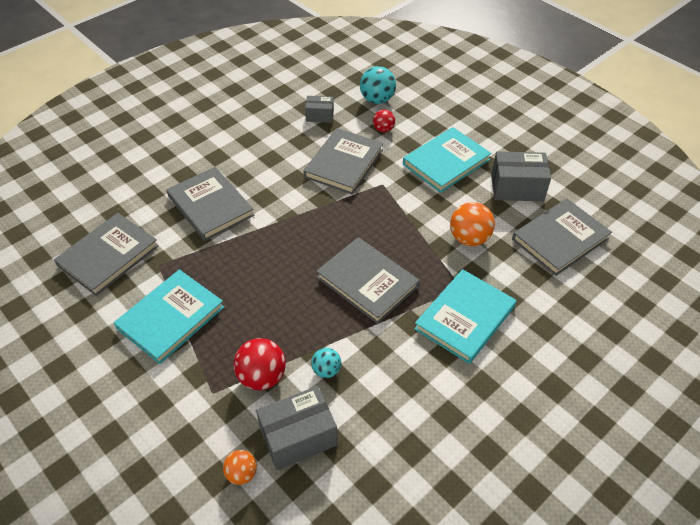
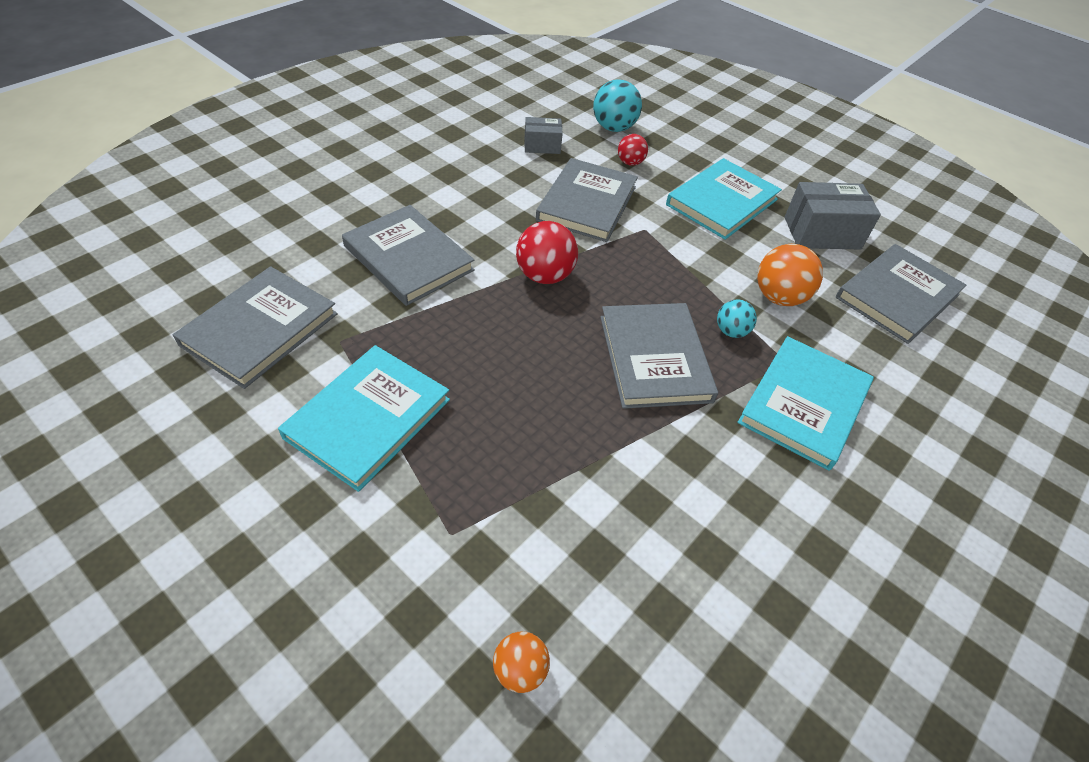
camera: 10 degrees left, 0 degrees up
(262, 377) = (526, 504): red ball -> red ball (544, 276)
(298, 437) = (601, 600): grey box -> none
(326, 370) = (623, 489): turquoise ball -> turquoise ball (731, 331)
(367, 282) = (654, 358): grey book -> grey book turned 45 degrees clockwise

